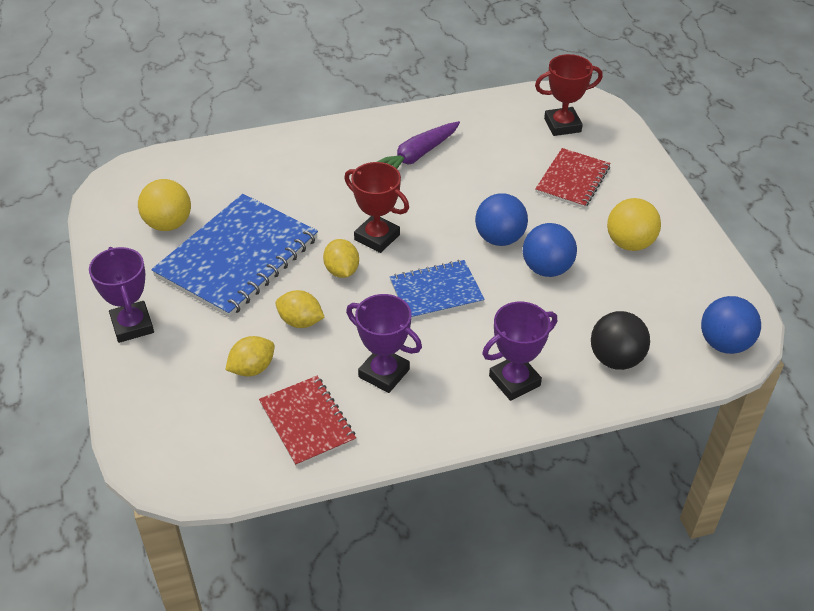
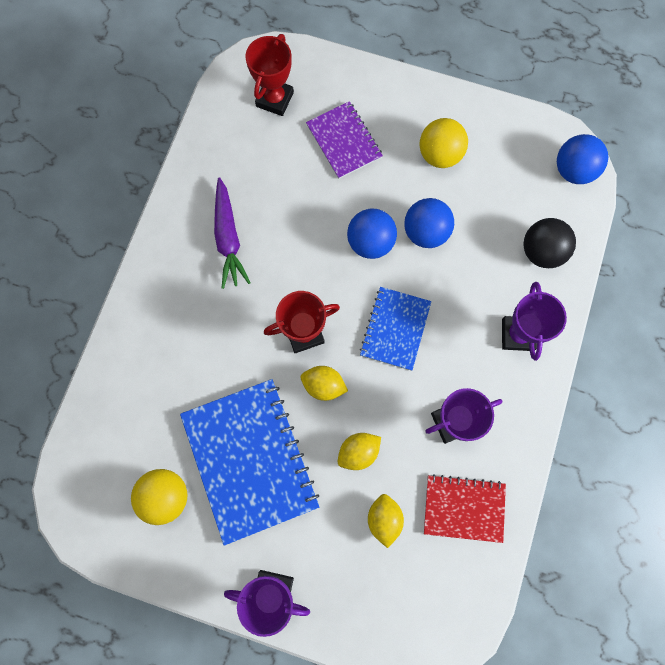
camera: 55 degrees left, 30 degrees up
(572, 180) = (344, 141): red notebook -> purple notebook

